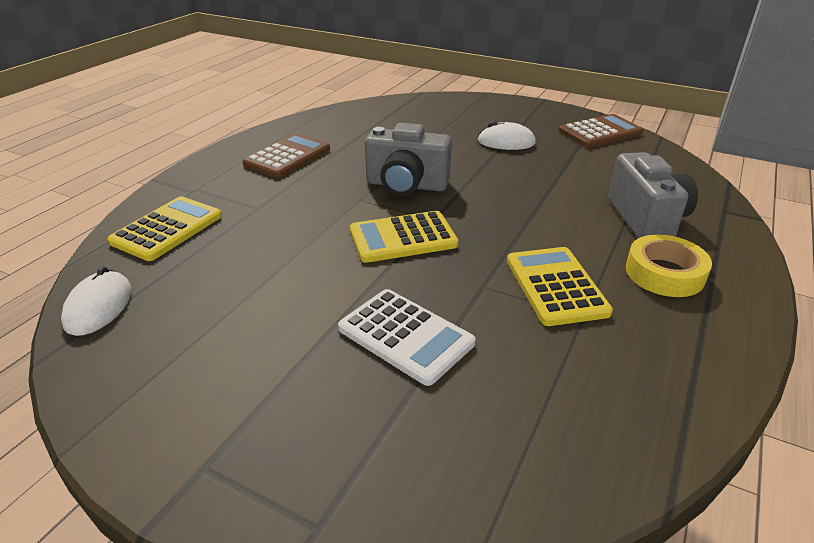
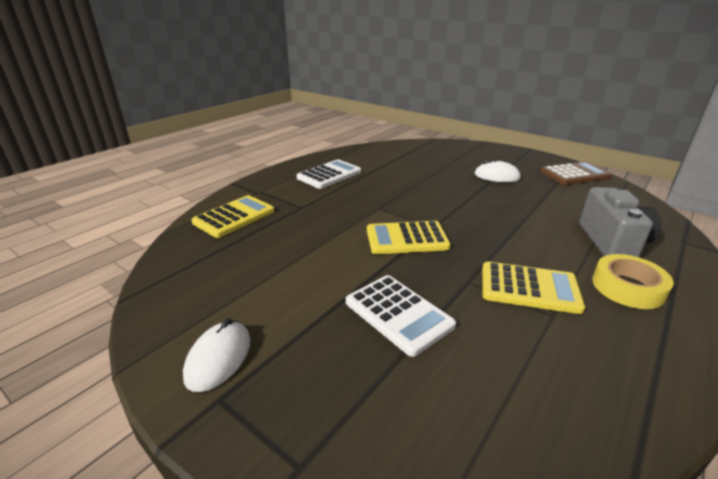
camera: 10 degrees right, 5 degrees down
(99, 307) = (174, 266): white mouse -> white mouse (219, 358)
(287, 157) = (329, 175): brown calculator -> white calculator
(406, 185) = (414, 201): grey camera -> none
(555, 286) = (529, 288): yellow calculator -> yellow calculator turned 105 degrees clockwise

